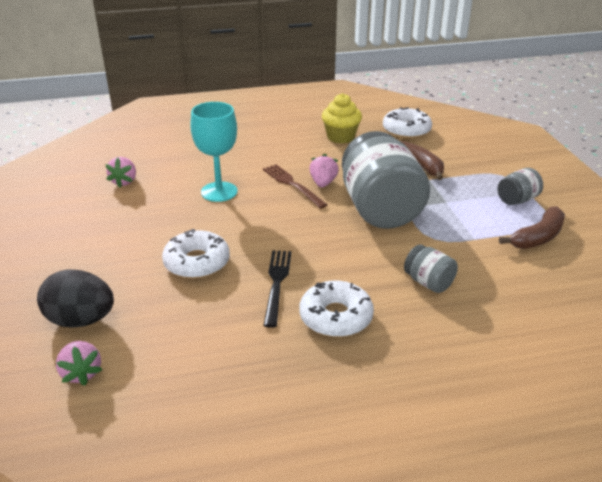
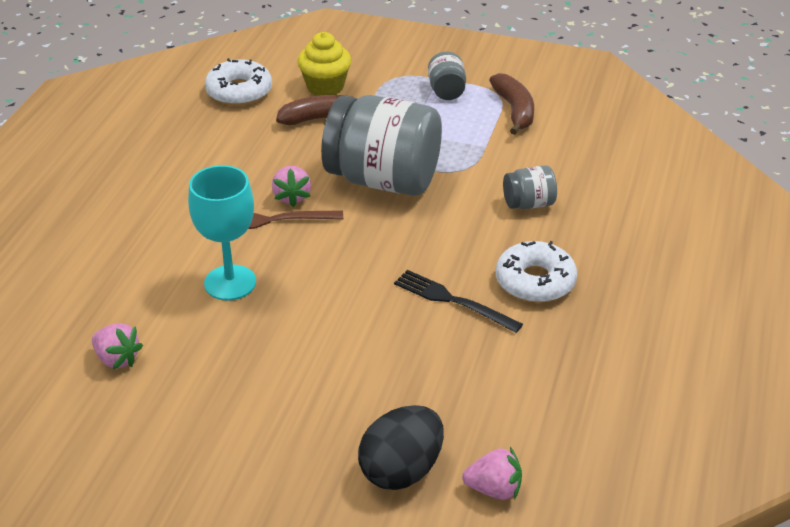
camera: 60 degrees left, 5 degrees up
(197, 262) = (366, 347): white donut -> none
(323, 183) = (292, 197): pink strawberry -> pink strawberry turned 135 degrees counterclockwise
(341, 137) = (201, 143): yellow cupcake -> yellow cupcake (325, 87)

